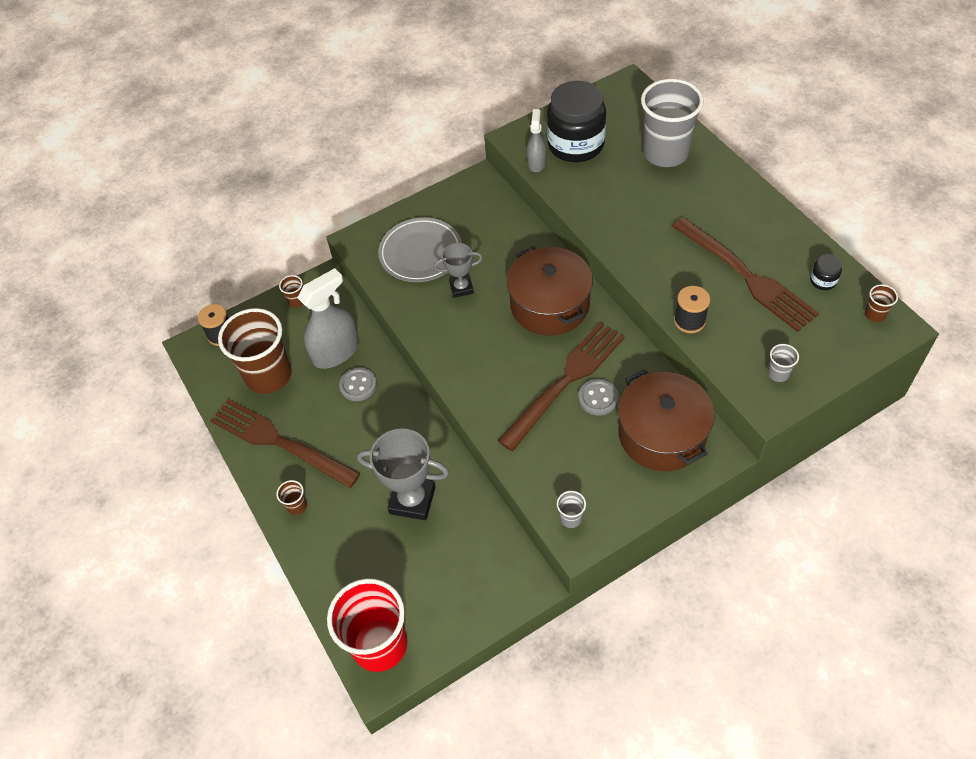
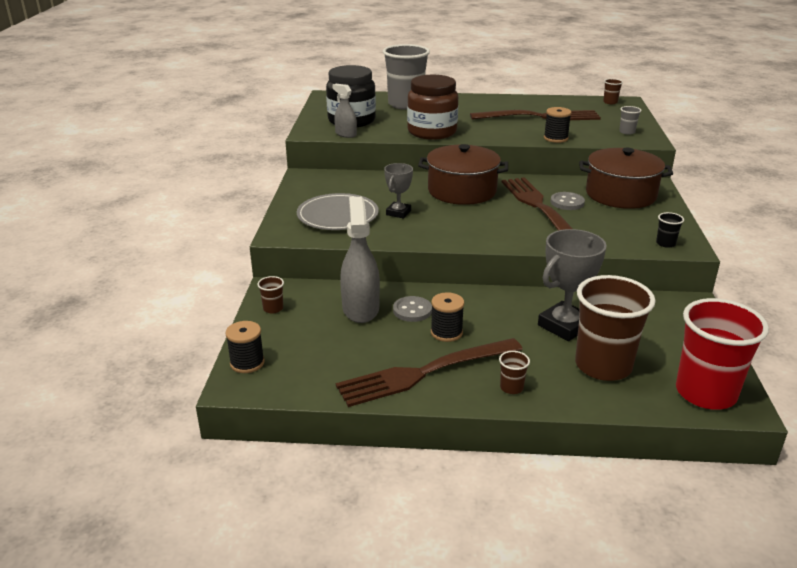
camera: 60 degrees left, 25 degrees down
(268, 375) = (337, 352): brown cup -> brown cup (603, 366)
(342, 425) = (446, 332): none -> black spool
(571, 518) = (665, 243): grey cup -> black cup
(606, 217) = (432, 132): none -> brown jar
(823, 281) = (569, 104): black jar -> none

